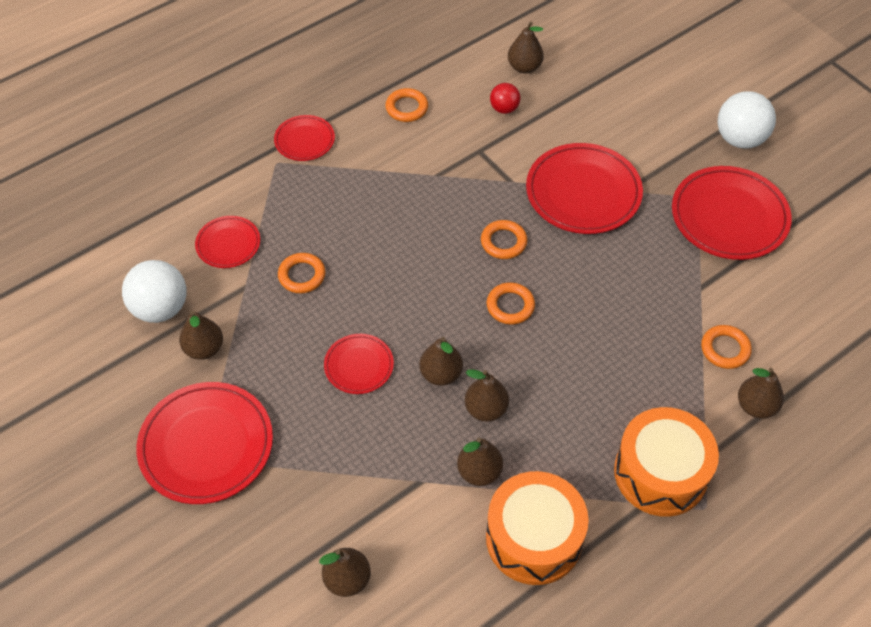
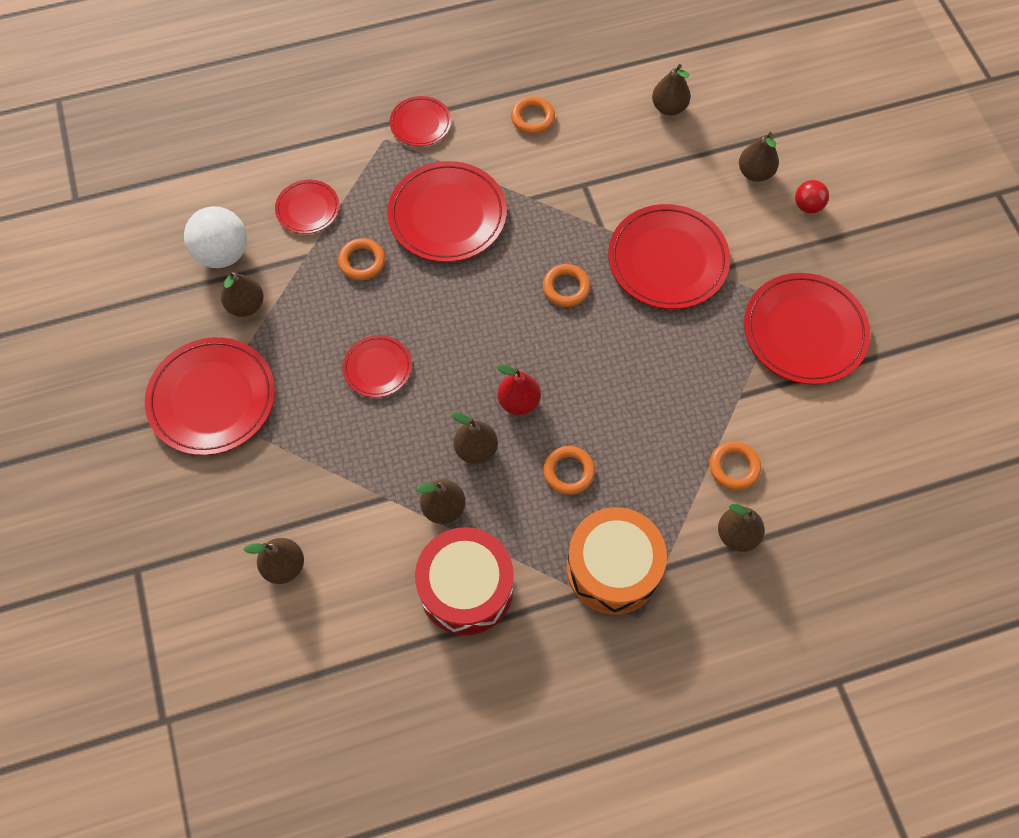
camera: 20 degrees right, 10 degrees up
(365, 212) = (447, 215): none -> red plate
(441, 374) = (449, 401): brown pear -> brown pear (755, 173)
(504, 109) = (628, 147): red ball -> red ball (807, 206)
(506, 354) = (519, 402): none -> red pear
(510, 306) = (544, 355): orange ring -> orange ring (568, 472)
(534, 538) = (466, 588): orange drum -> red drum
(740, 139) = (856, 251): white ball -> none

